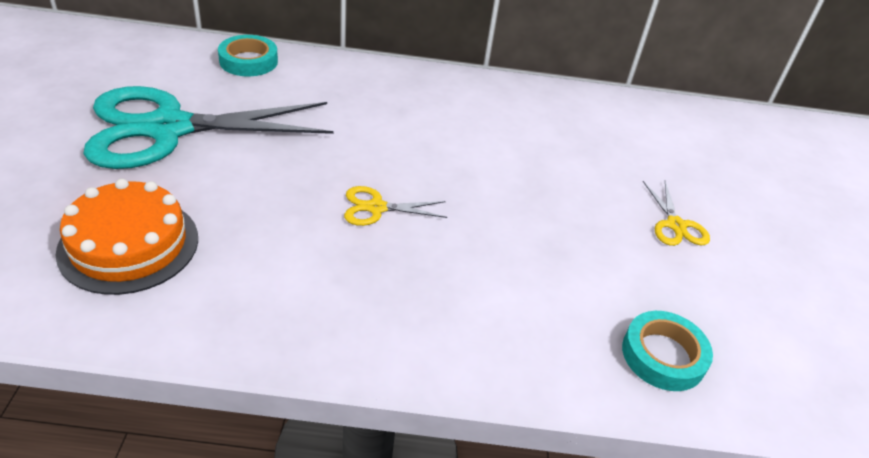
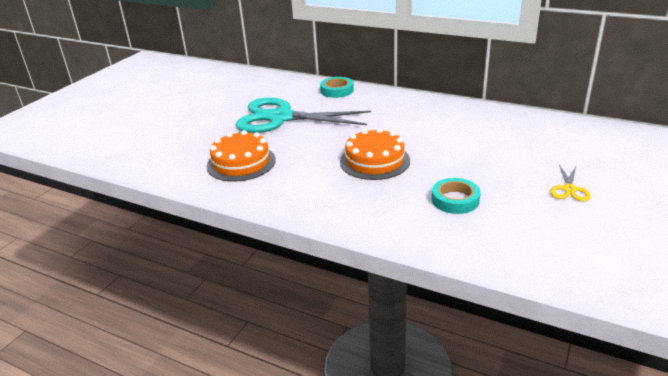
camera: 30 degrees right, 10 degrees down
(376, 208) = (374, 161): yellow scissors -> orange cake
(663, 355) = (516, 249): turquoise tape -> turquoise tape (455, 200)

